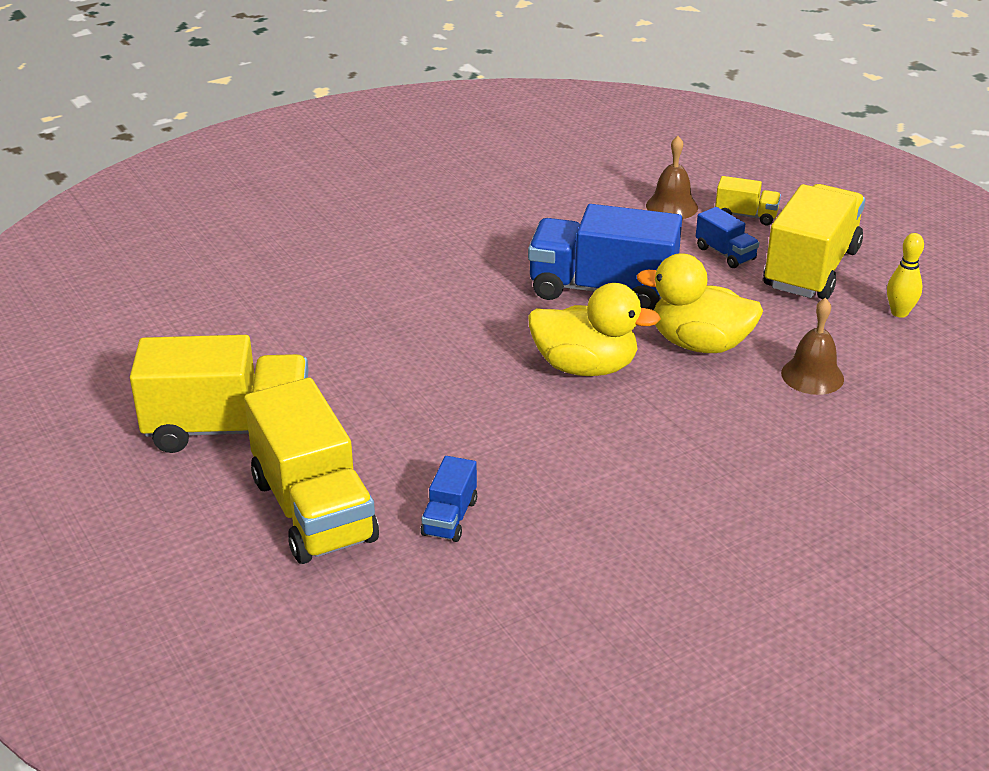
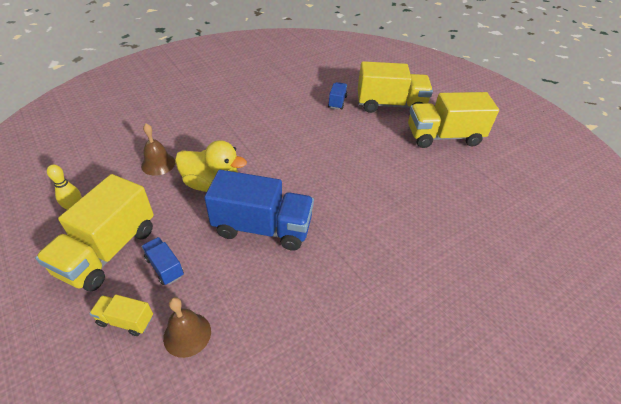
camera: 175 degrees right, 10 degrees up
(314, 510) = (390, 105): yellow truck -> yellow truck turned 120 degrees clockwise
(585, 367) = (279, 169): yellow duck -> none

